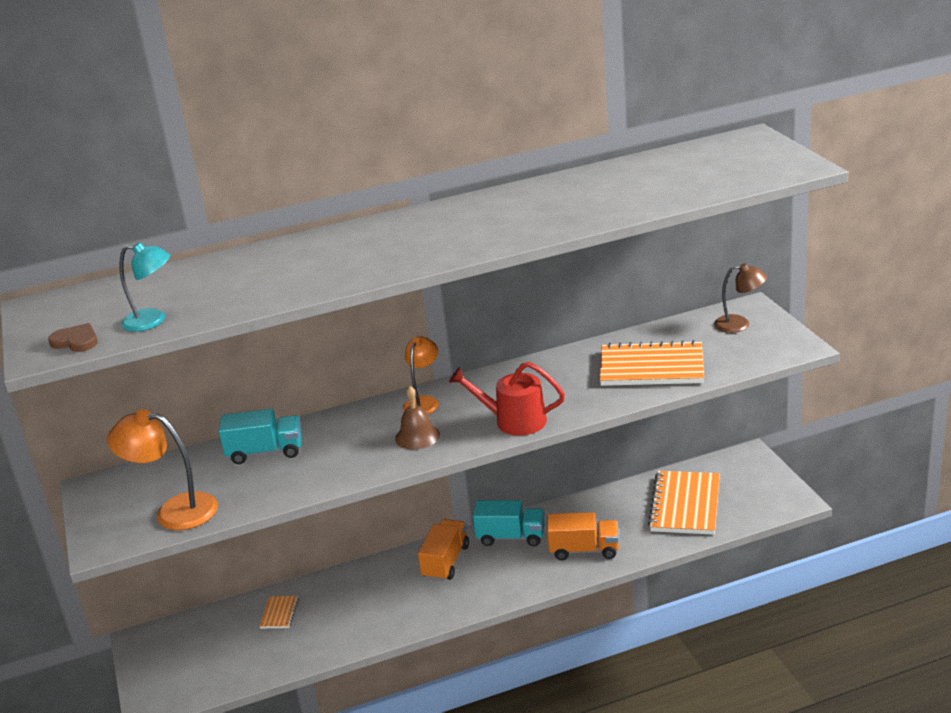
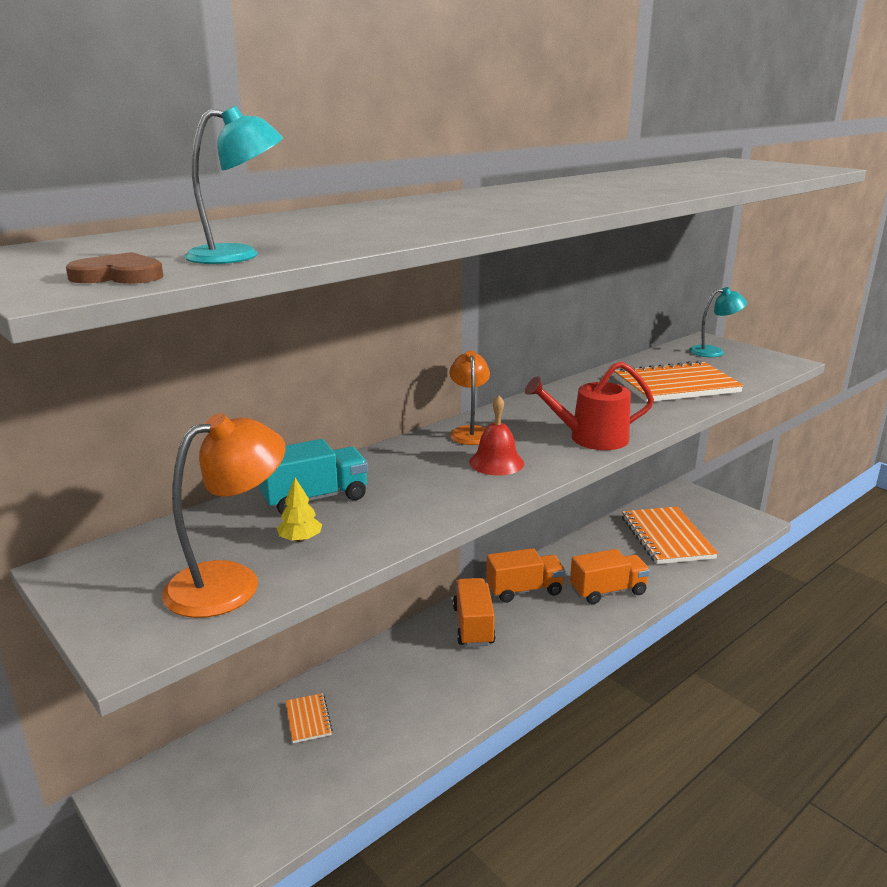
camera: 25 degrees left, 5 degrees down
(174, 511) = (230, 582): orange lamp -> orange lamp turned 150 degrees clockwise
(234, 485) = (300, 539): none -> yellow tree
(417, 436) = (496, 462): brown bell -> red bell
(511, 537) = (524, 590): turquoise truck -> orange truck
(739, 324) = (713, 351): brown lamp -> turquoise lamp

